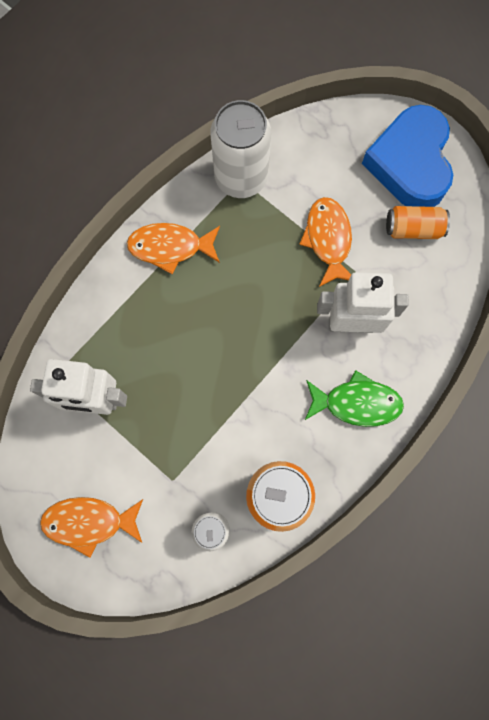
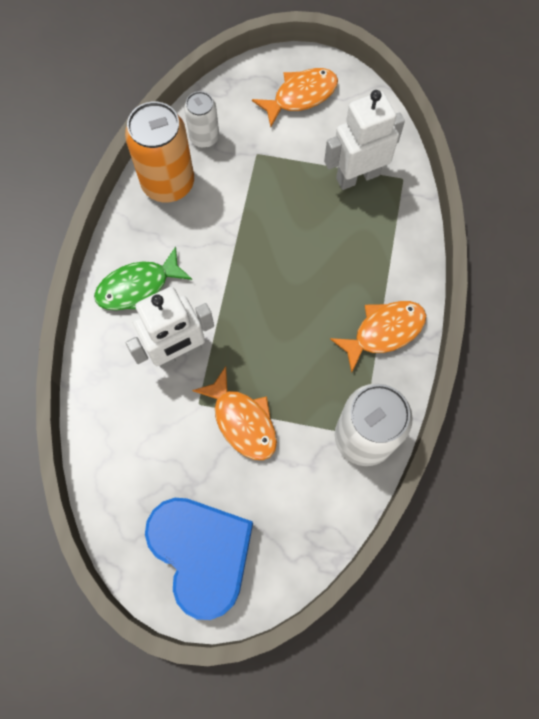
camera: 150 degrees right, 5 degrees down
(413, 229) = (164, 479): orange can -> none

